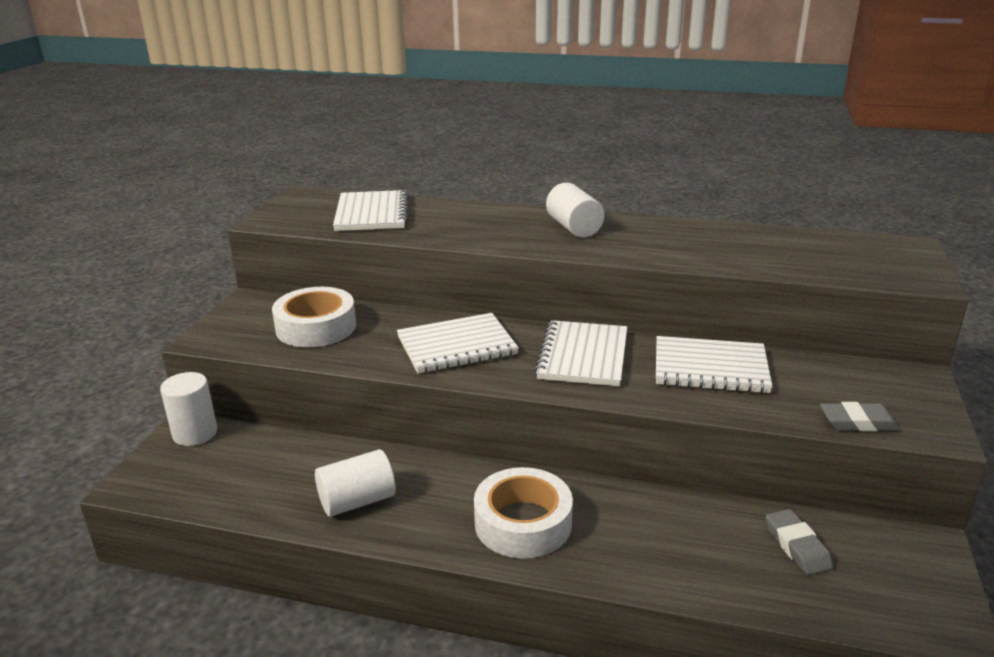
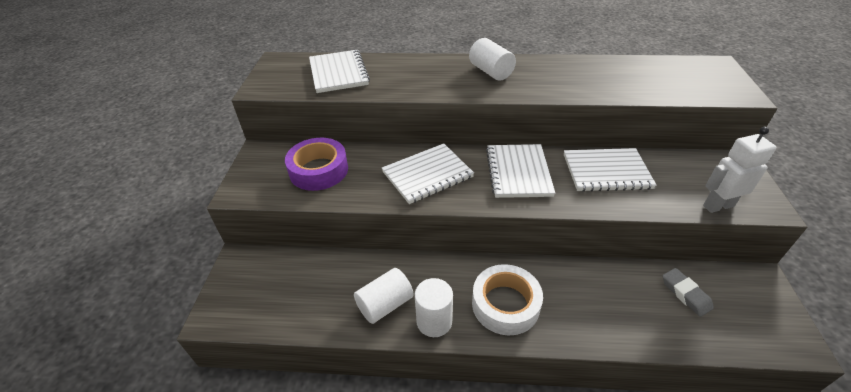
camera: 10 degrees left, 15 degrees up
(195, 433) = (246, 262): white cylinder -> white cylinder (434, 321)
(316, 327) = (319, 170): white tape -> purple tape
(858, 422) = (718, 206): grey eraser -> white robot

